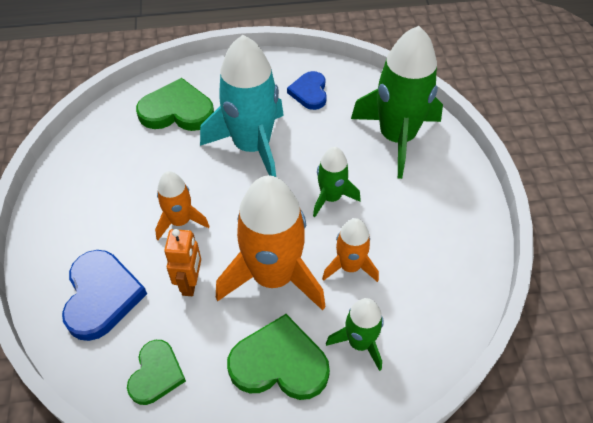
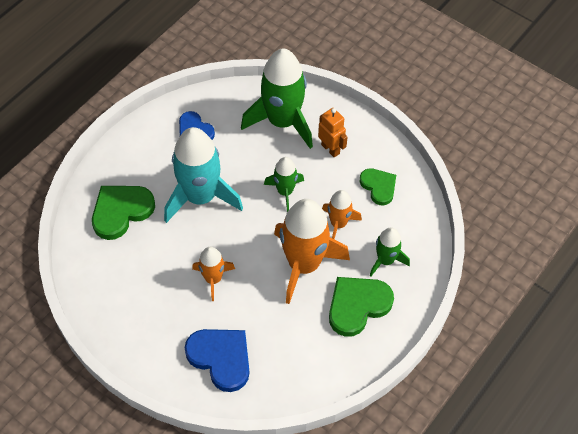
camera: 45 degrees left, 5 degrees up
(156, 374) = (301, 368): green heart -> green heart (378, 187)
(190, 283) = (263, 307): orange robot -> orange robot (330, 149)

